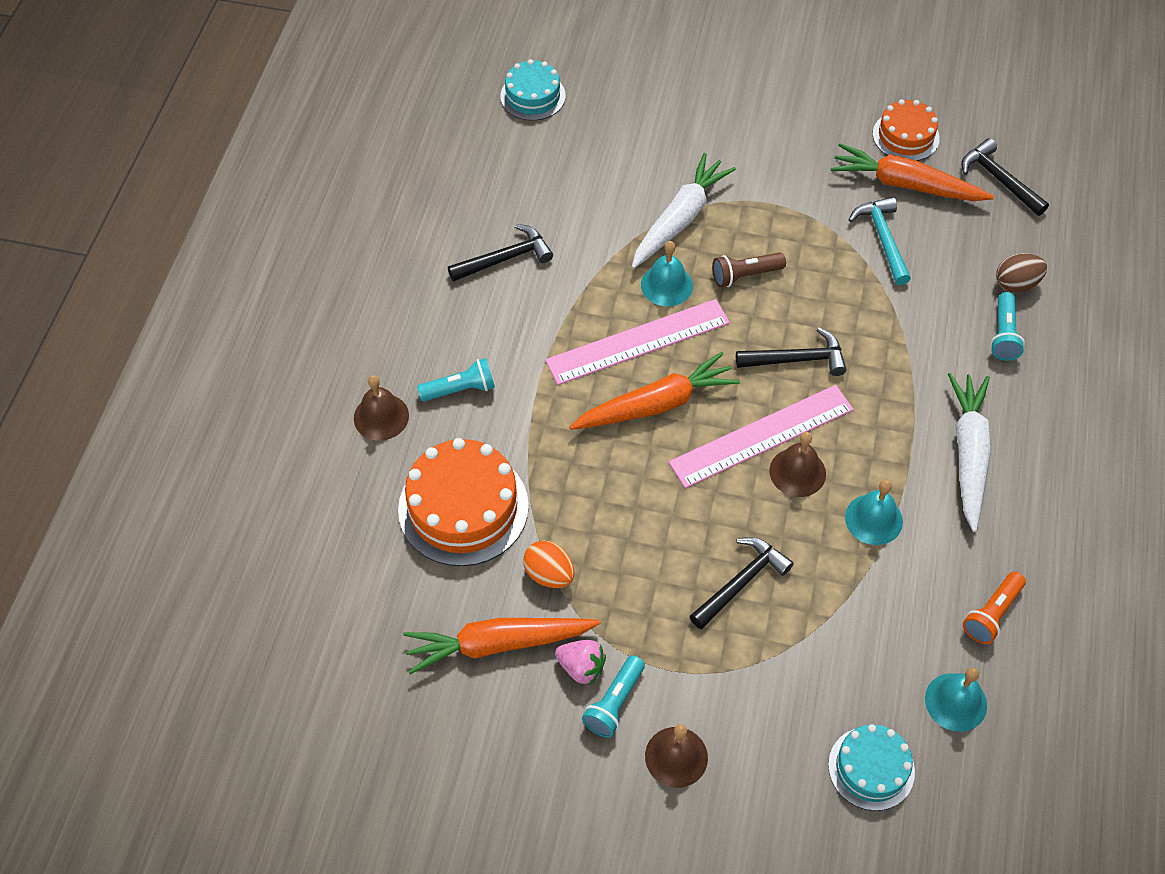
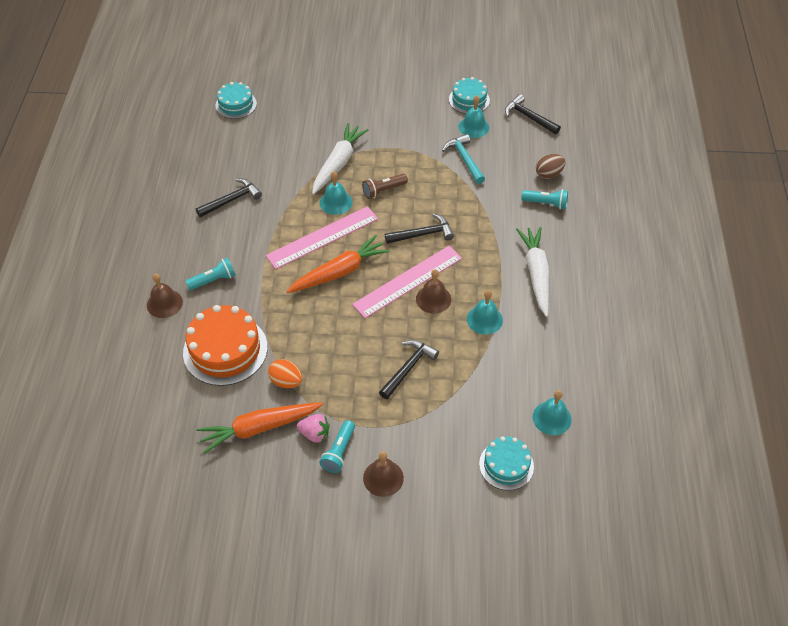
camera: 10 degrees left, 5 degrees down
(905, 136) = (469, 100): orange cake -> turquoise cake
(906, 184) = (473, 127): orange carrot -> turquoise bell
(992, 614) = (565, 363): orange flashlight -> none
(1003, 335) = (546, 203): turquoise flashlight -> turquoise flashlight turned 75 degrees counterclockwise

